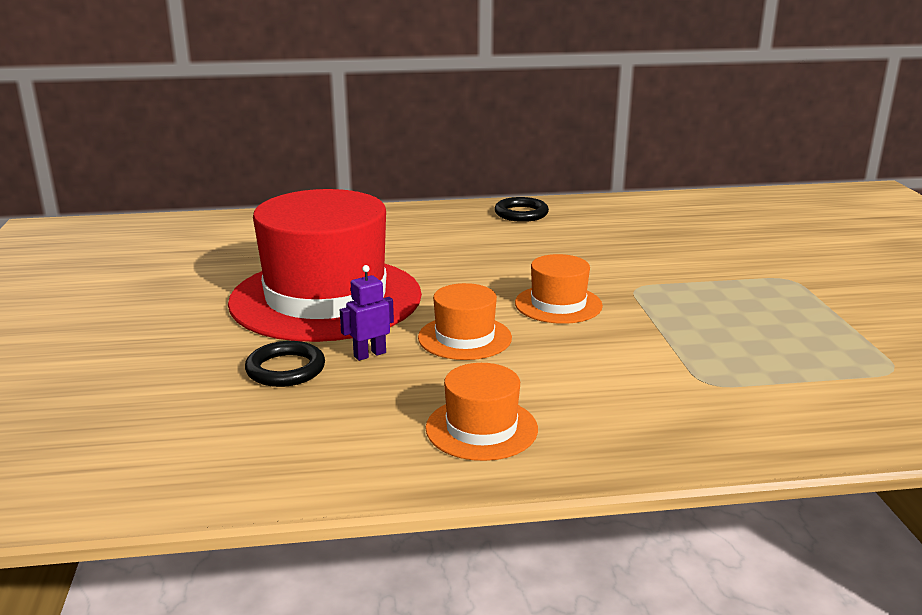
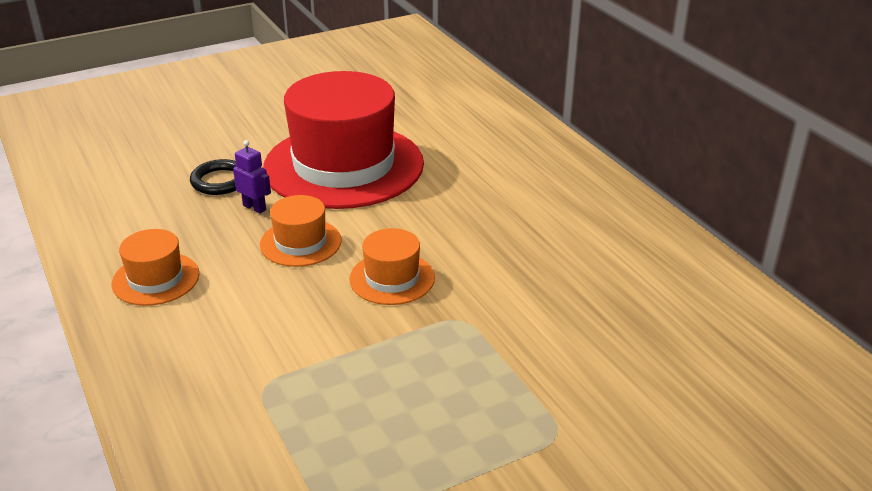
camera: 70 degrees right, 10 degrees up
(521, 213) = (618, 217): black ring -> none

